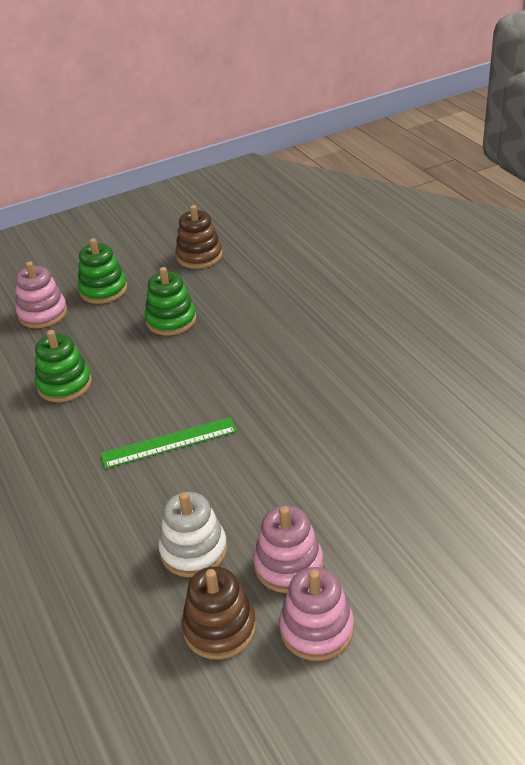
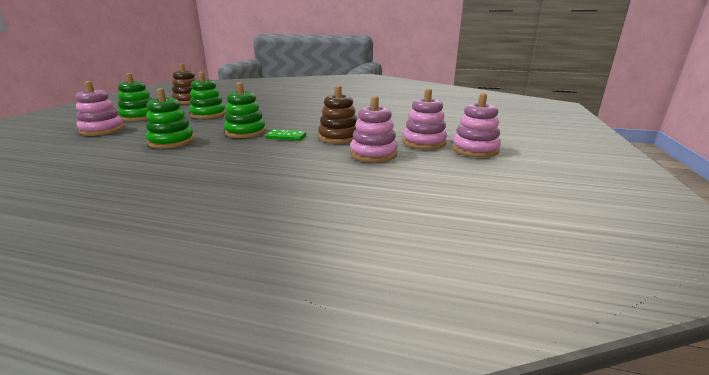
camera: 50 degrees left, 15 degrees down
(148, 401) = (245, 132): none -> green stacking toy
(169, 442) = (286, 137): green ruler -> green domino
(194, 550) = (373, 154): white stacking toy -> pink stacking toy
(219, 628) = (440, 165): brown stacking toy -> brown stacking toy (339, 137)

